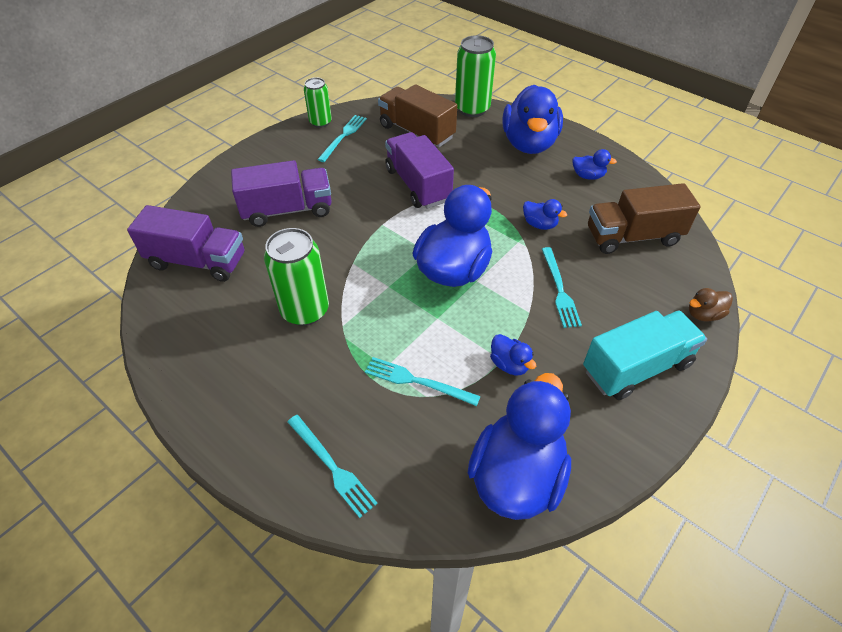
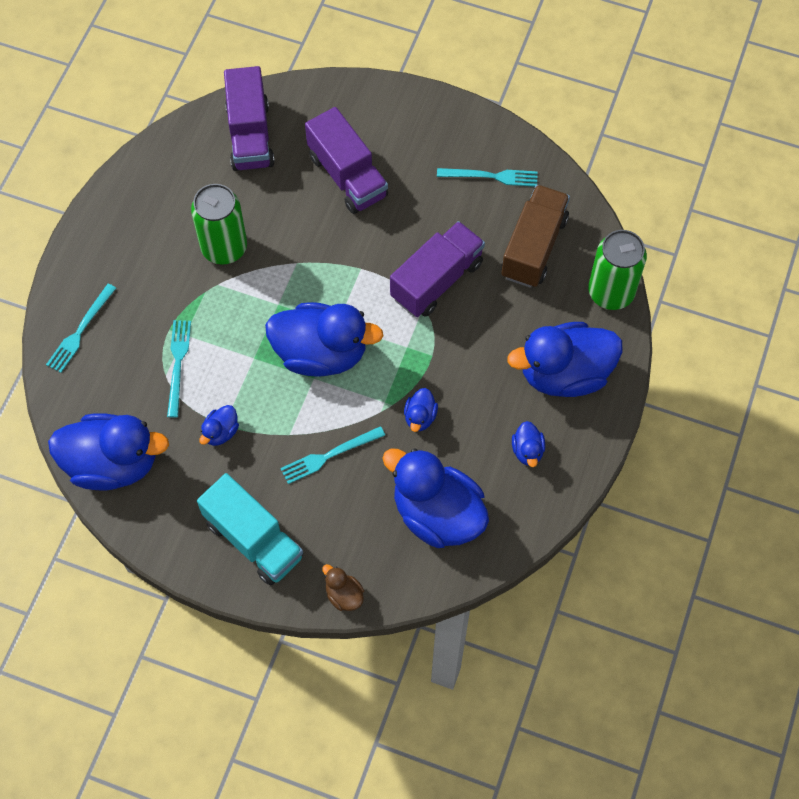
camera: 70 degrees right, 15 degrees up
(320, 122) = (508, 142): green can -> none
(633, 236) = (437, 514): brown truck -> blue duck

